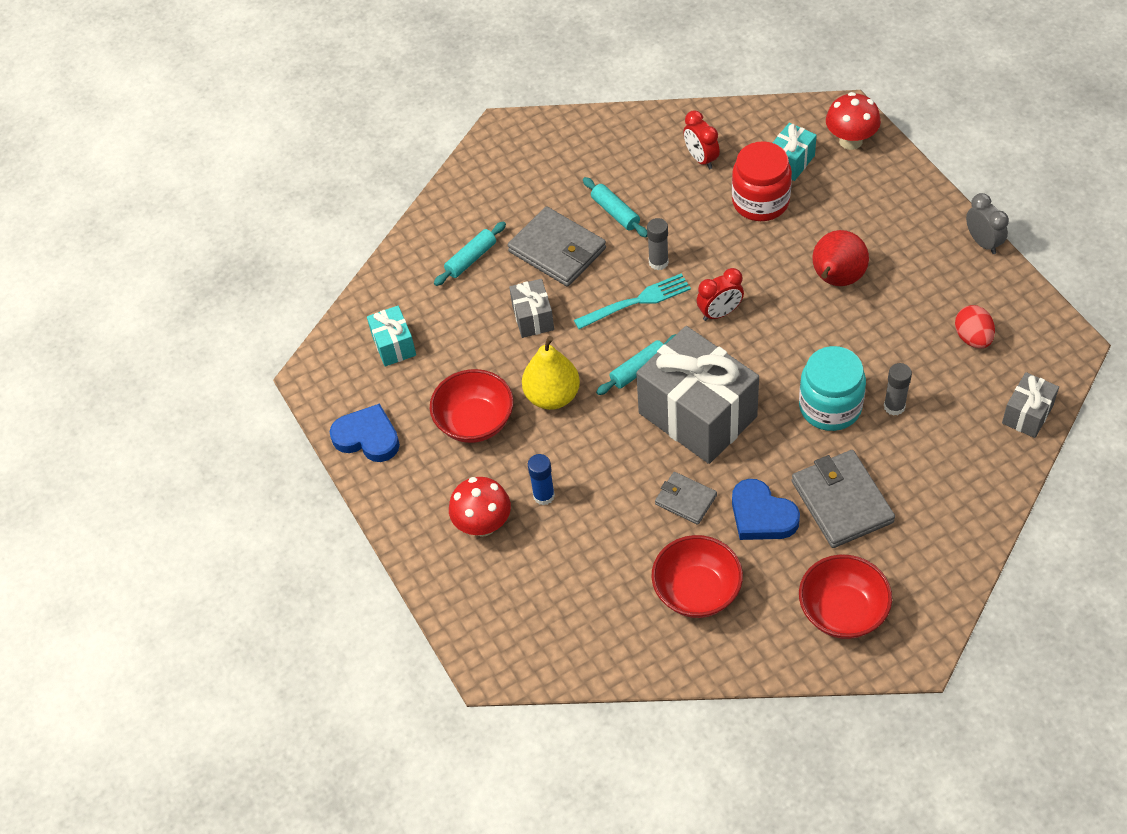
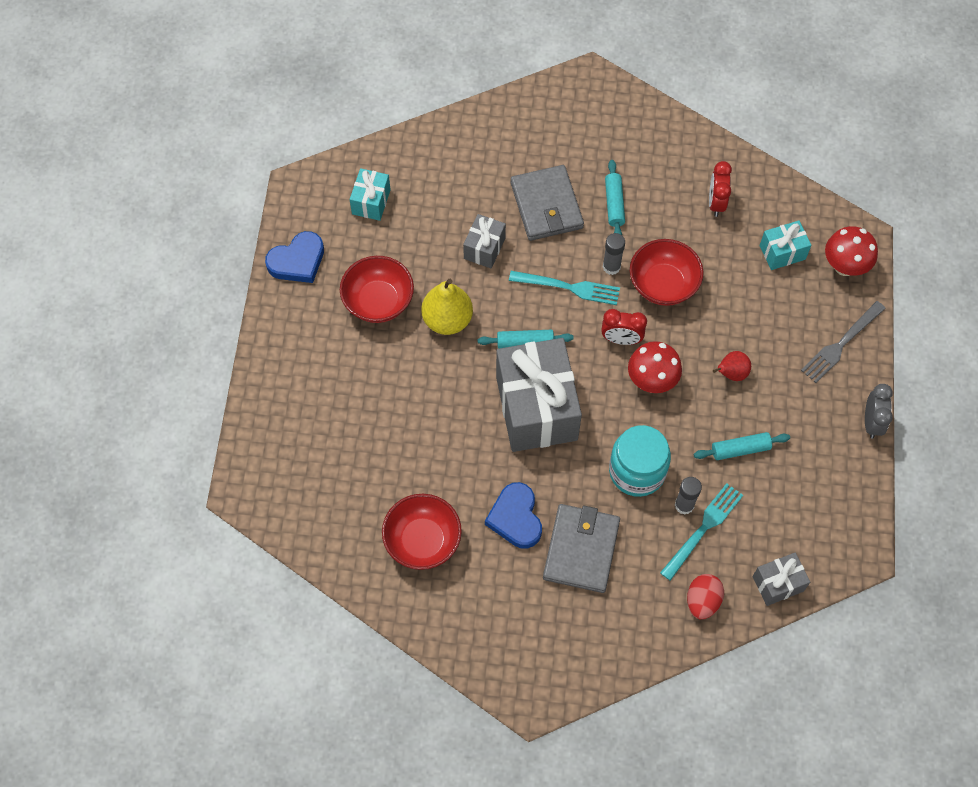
camera: 30 degrees right, 10 degrees up
(367, 437) = (297, 261): blue heart -> blue heart turned 90 degrees clockwise
(471, 259) = (479, 170): turquoise rolling pin -> turquoise rolling pin (740, 449)
(483, 524) = (321, 384): red mushroom -> red mushroom (651, 380)
(544, 496) = (379, 392): blue glue stick -> none
(685, 500) = (473, 467): grey wallet -> none
(760, 201) = (730, 269): red jar -> none
(836, 279) = (731, 373): red pear -> red pear, size x0.58
(842, 611) = (509, 631): red bowl -> red bowl (663, 284)
(903, 200) = (841, 344): none -> grey fork
(927, 413) = (703, 528): none -> turquoise fork
(972, 338) = (792, 494): red egg -> red egg (702, 601)

